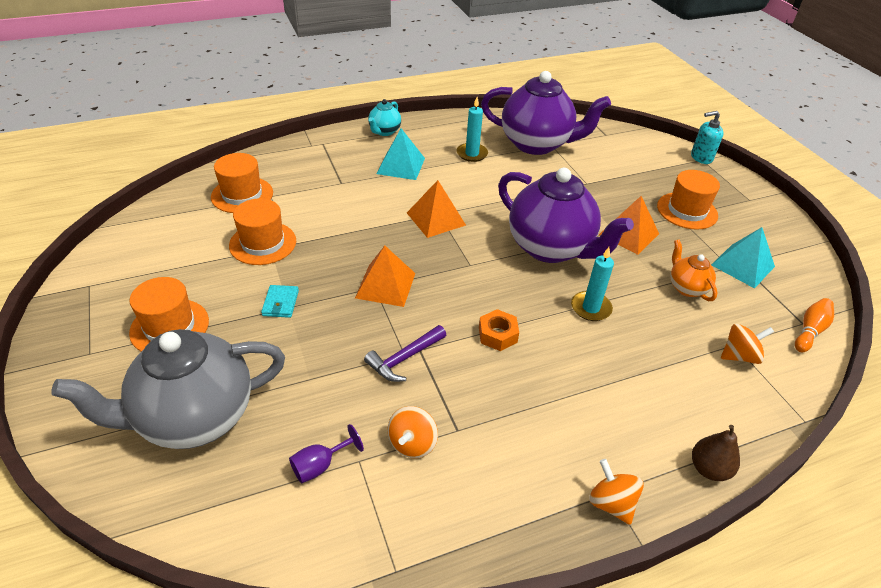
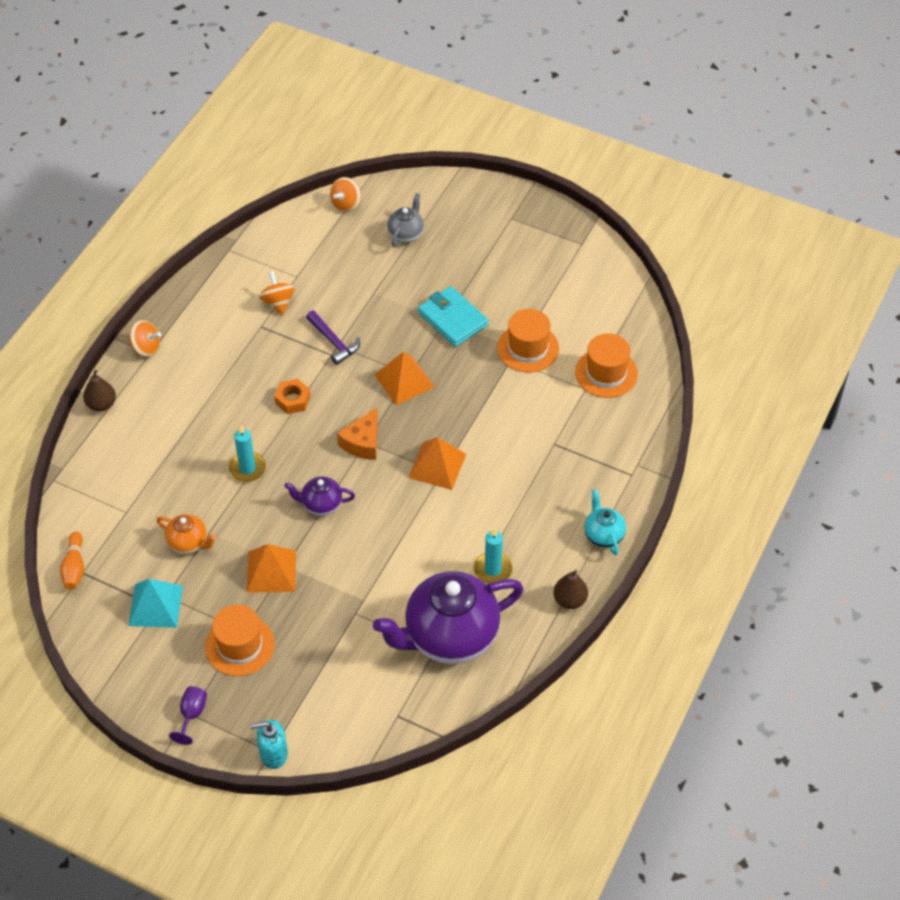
camera: 140 degrees right, 10 degrees up
(169, 327) = (493, 260): orange hat -> none
(194, 417) = (406, 234): grey teapot -> grey teapot, size x0.46
(280, 303) = (453, 319): turquoise wallet -> turquoise wallet, size x1.80
(320, 465) = (313, 261): purple goblet -> purple goblet (192, 714)
(401, 166) = (533, 502): turquoise pyramid -> none
(404, 359) = (334, 342): purple hammer -> purple hammer turned 135 degrees clockwise
(445, 121) = (569, 600): none -> brown pear
(473, 266) = (363, 442): none -> orange cheese
(551, 248) = (321, 505): purple teapot -> purple teapot, size x0.46
(701, 157) = (273, 754): turquoise soap dispenser -> turquoise soap dispenser turned 135 degrees counterclockwise
(739, 356) = (118, 503): orange spinning top -> orange spinning top (346, 204)

